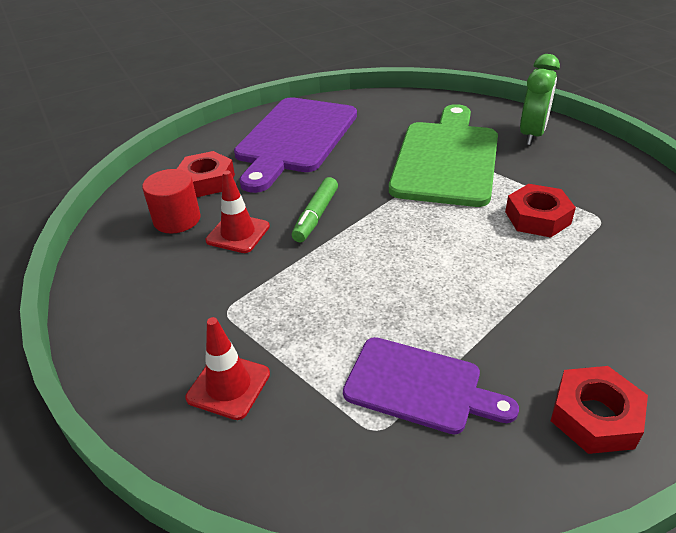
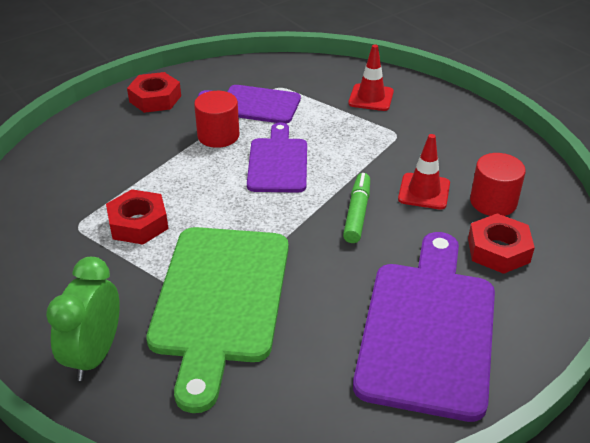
camera: 170 degrees right, 0 degrees up
(390, 278) = (278, 162): none -> purple cutting board
(470, 325) = (218, 136): none -> red cylinder

